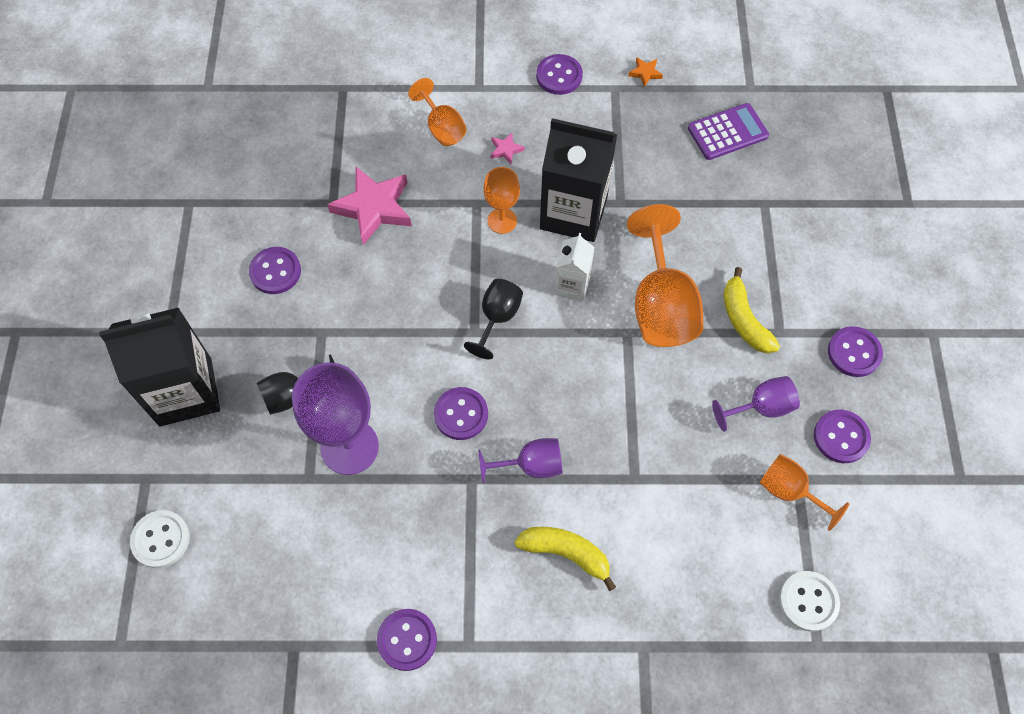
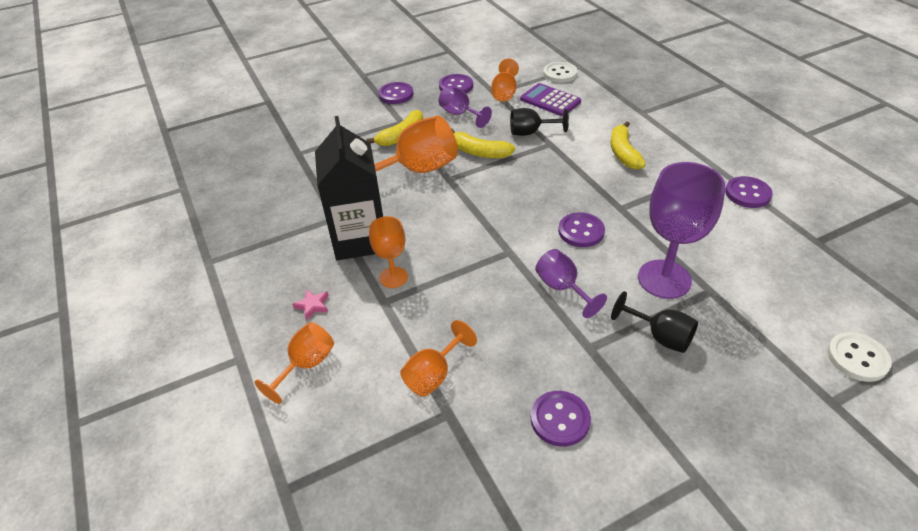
camera: 115 degrees left, 20 degrees down
(185, 392) = (736, 421): black carton -> none
(374, 208) = (434, 374): pink star -> orange goblet
(497, 318) = (487, 244): black goblet -> black goblet (531, 132)
(531, 466) = (584, 186): purple goblet -> purple goblet (562, 288)
(559, 76) = (204, 303): purple button -> none
(572, 285) = (429, 216): white carton -> none
(645, 73) = (183, 249): orange star -> none
(661, 388) = (479, 152): none -> yellow banana
(727, 132) = (236, 186): purple calculator -> purple calculator (550, 100)

